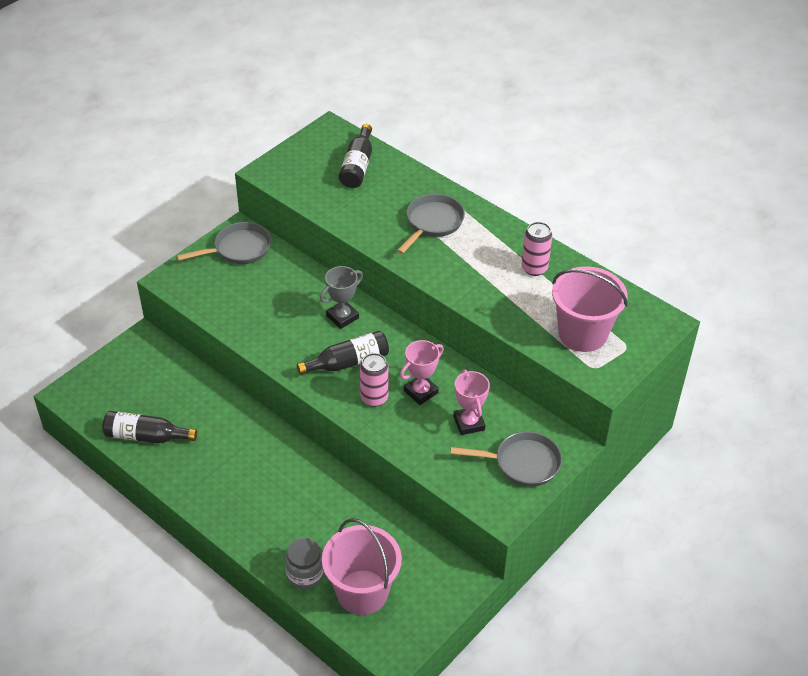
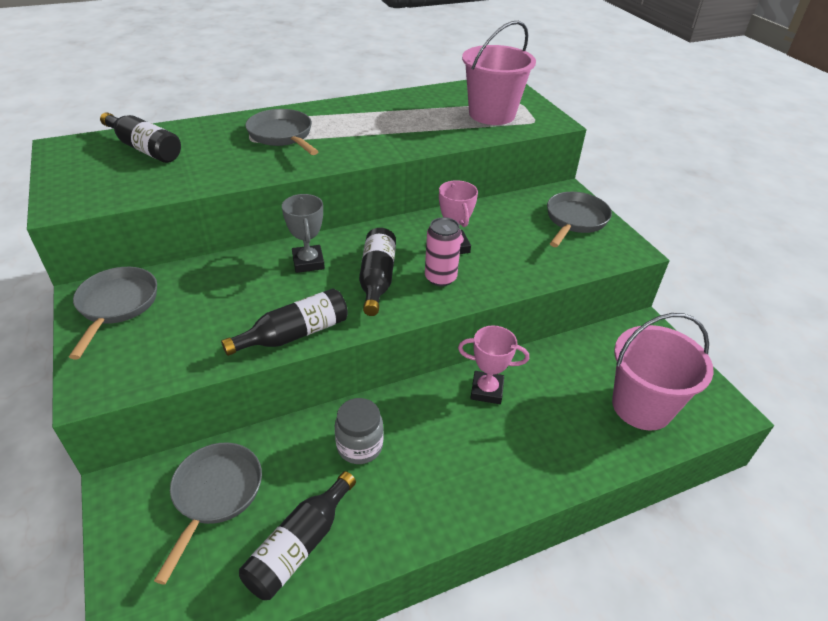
camera: 65 degrees left, 5 degrees down
(160, 382) = (215, 494): none -> grey pan
(264, 344) = (294, 334): none -> black bottle
(305, 574) = (603, 446): grey jar -> grey jar (359, 446)
(469, 423) = (511, 232): pink trophy -> pink trophy (486, 390)
(534, 268) = (395, 110): pink can -> none

